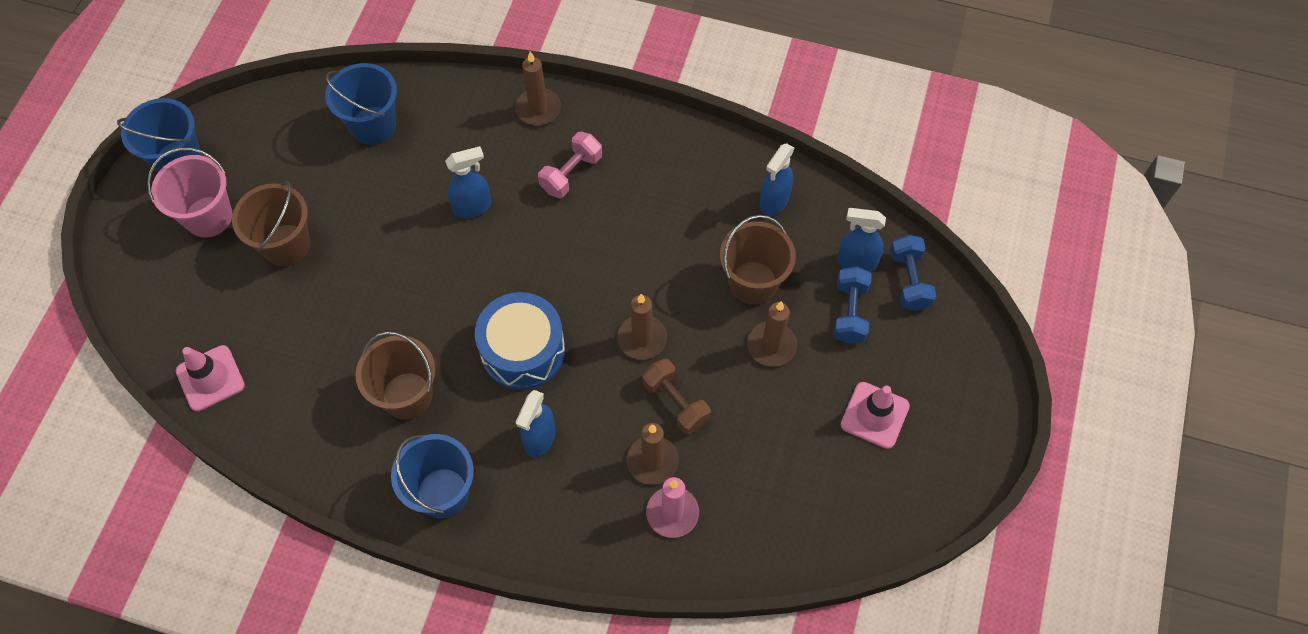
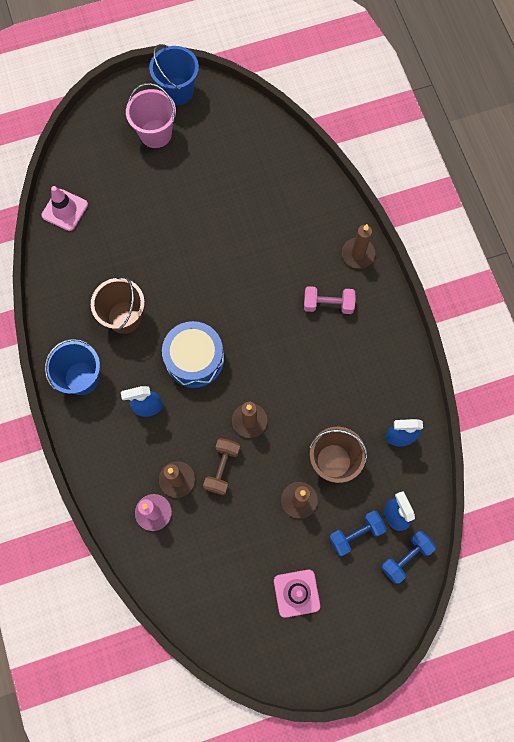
camera: 55 degrees right, 10 degrees up
(286, 245) = (168, 186): brown bucket -> none
(373, 125) = (276, 172): blue bucket -> none
(473, 207) = (264, 266): blue spray bottle -> none

